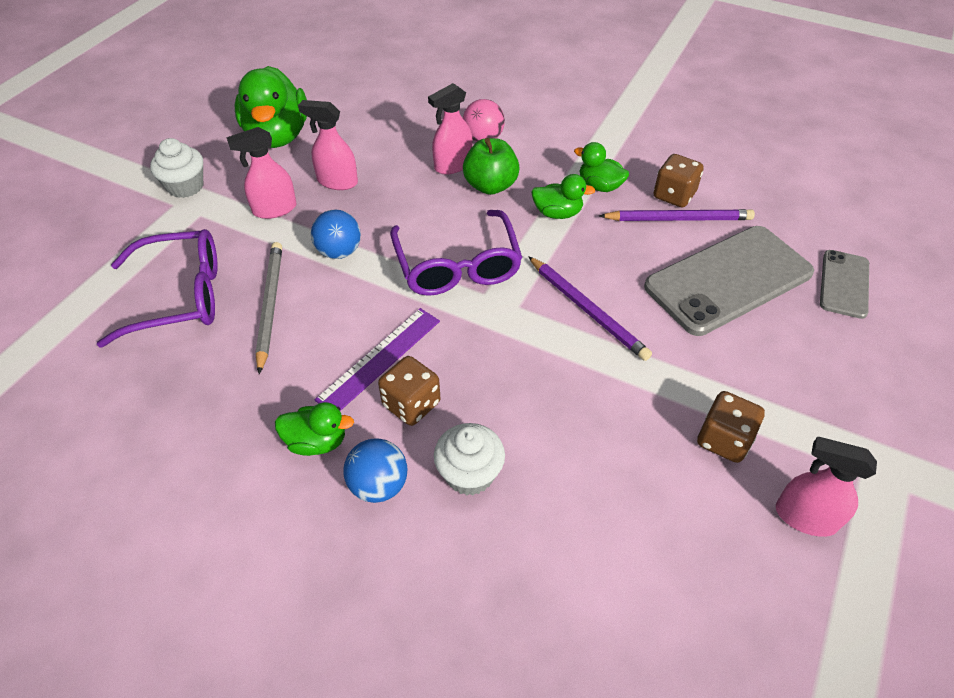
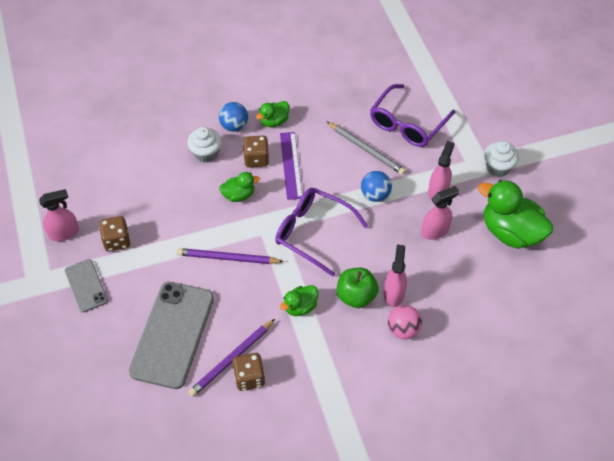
camera: 135 degrees right, 5 degrees up
(599, 186) = (298, 348): green duck -> green duck (239, 195)
(844, 284) = (108, 383): grey phone -> grey phone (86, 285)

